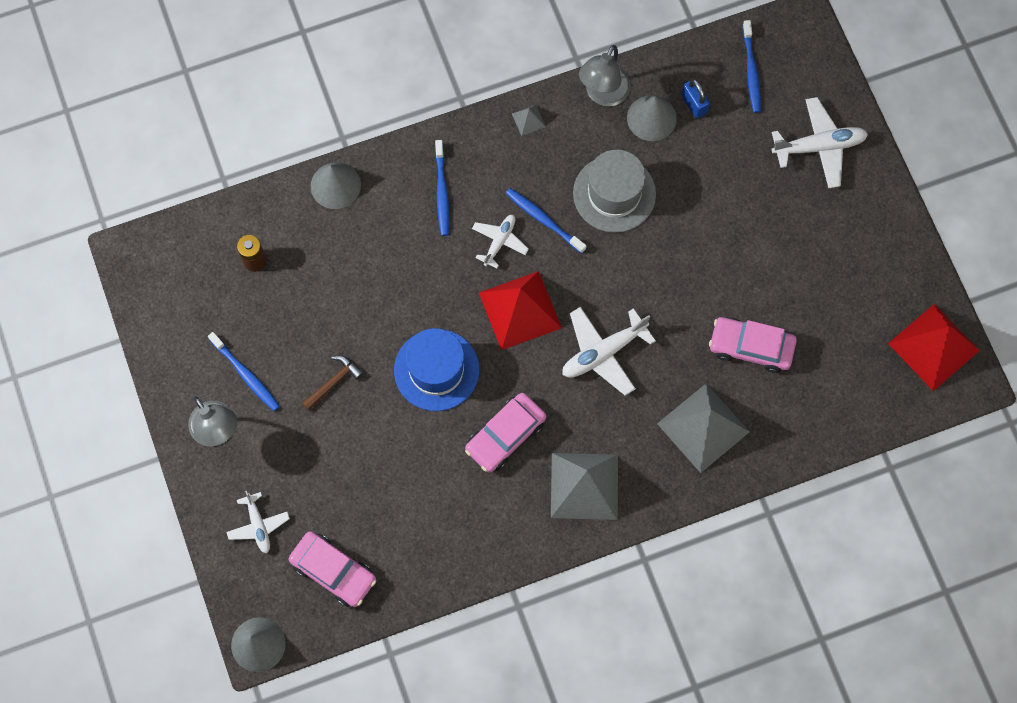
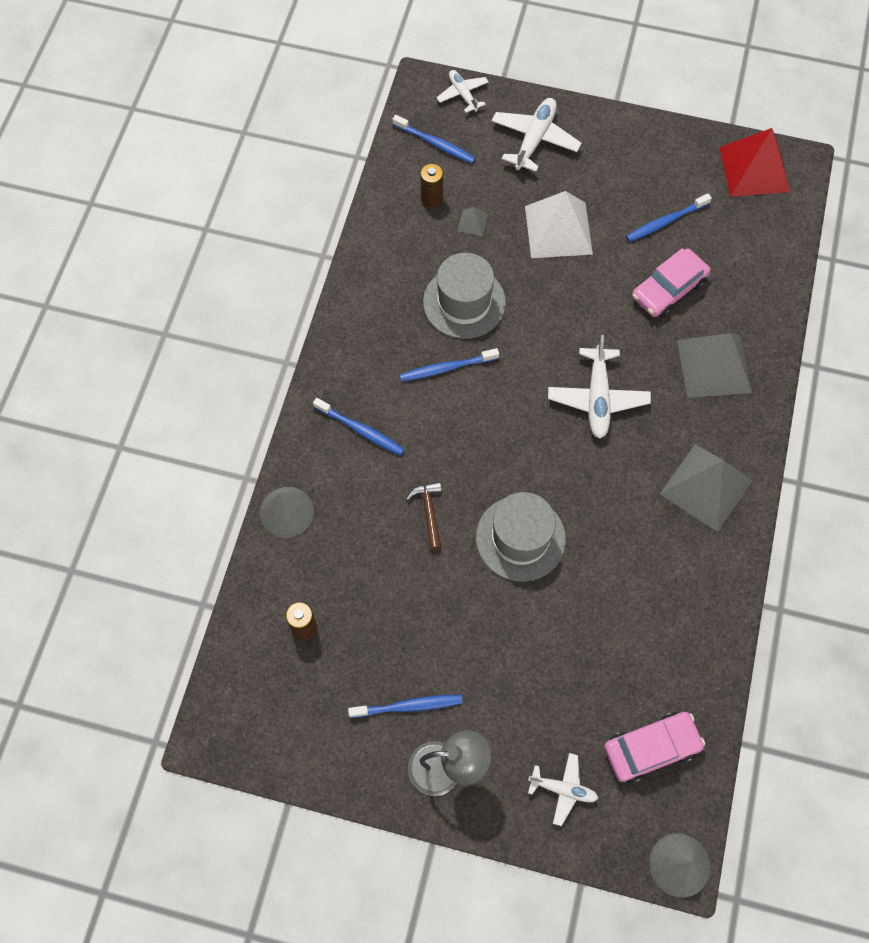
camera: 55 degrees left, 5 degrees down
(334, 382) = (471, 632): brown hammer -> brown hammer (429, 512)
(436, 370) = (520, 538): blue hat -> grey hat
(499, 242) = (440, 414): white plane -> white plane (463, 94)
(505, 436) = (619, 520): pink car -> none
(520, 310) = (514, 437): red pyramid -> none
(528, 120) = (349, 323): grey pyramid -> grey pyramid (472, 223)
(603, 94) = (371, 256): grey lamp -> none
(651, 118) = (419, 235): grey cone -> none
(694, 104) = (431, 199): blue padlock -> brown battery
(741, 223) = (558, 230): none -> white pyramid
(818, 304) = (665, 222): none -> blue toothbrush

